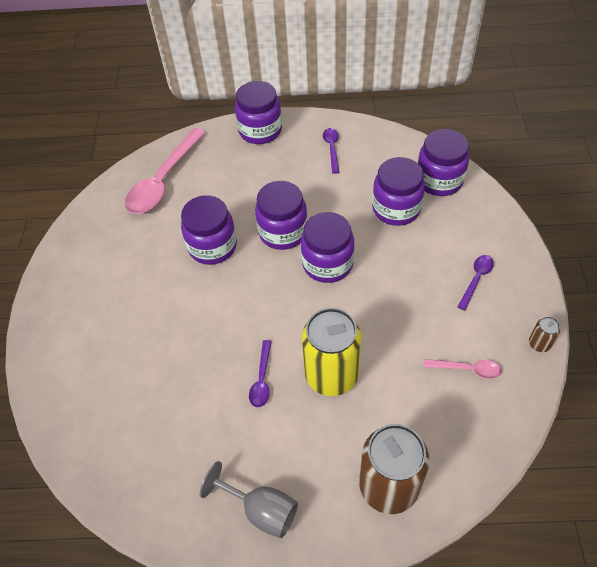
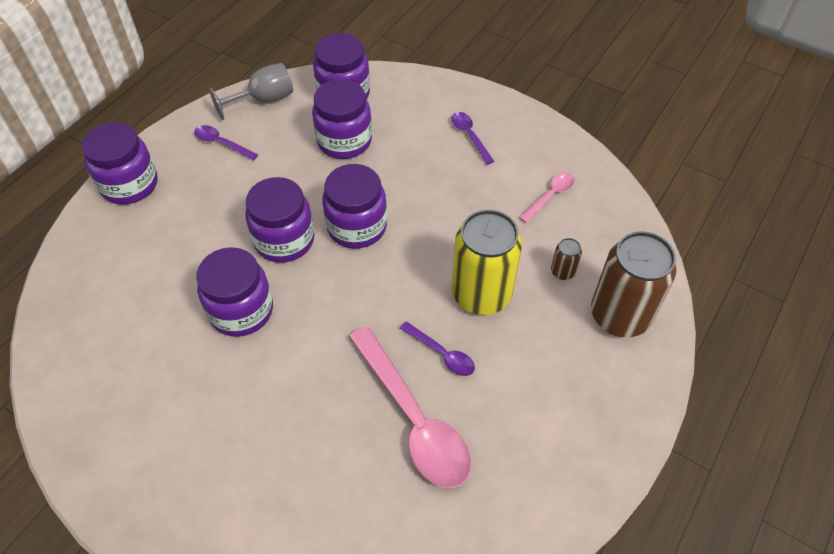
camera: 60 degrees left, 0 degrees up
(163, 180) = (98, 309): pink spoon -> pink spoon (413, 418)
(261, 510) = (580, 430): grey goblet -> grey goblet (264, 100)
(539, 344) = (562, 138): brown can -> brown can (562, 271)

